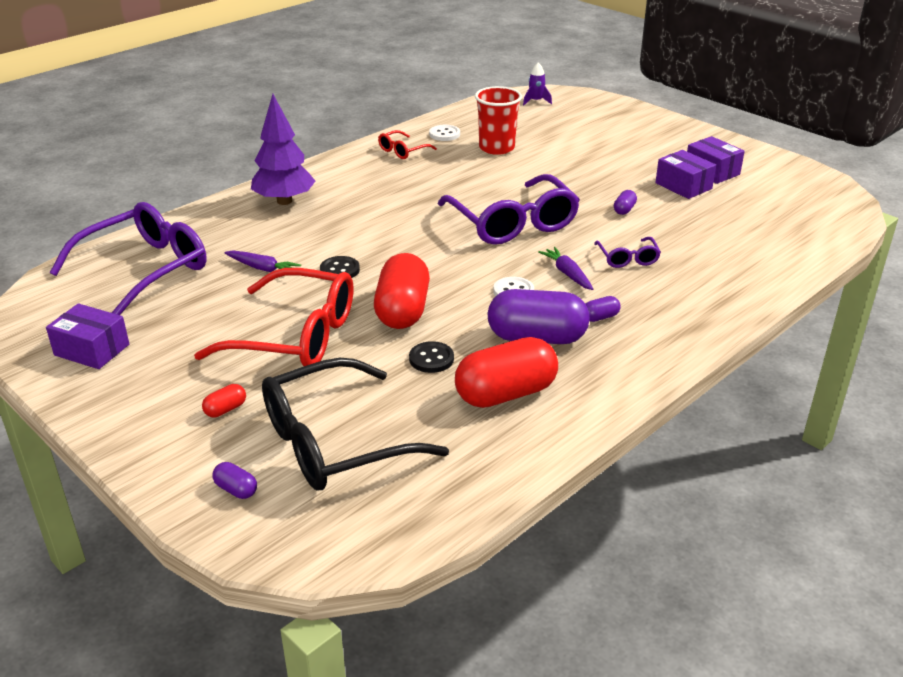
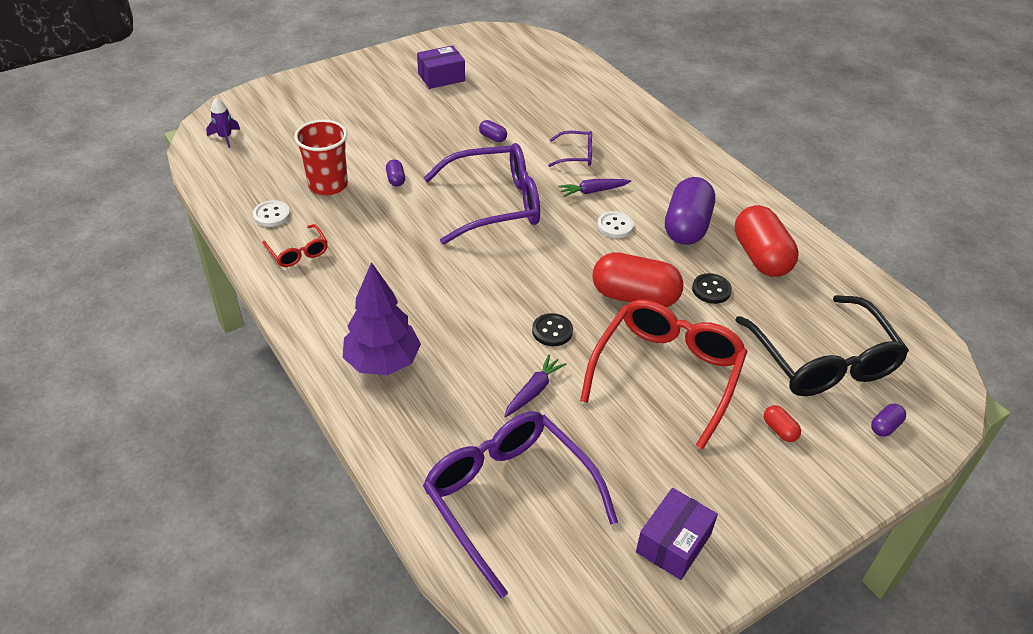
camera: 80 degrees left, 10 degrees up
(600, 317) = (662, 189): purple capsule -> purple capsule (396, 179)
(683, 186) = (461, 98): purple box -> none

